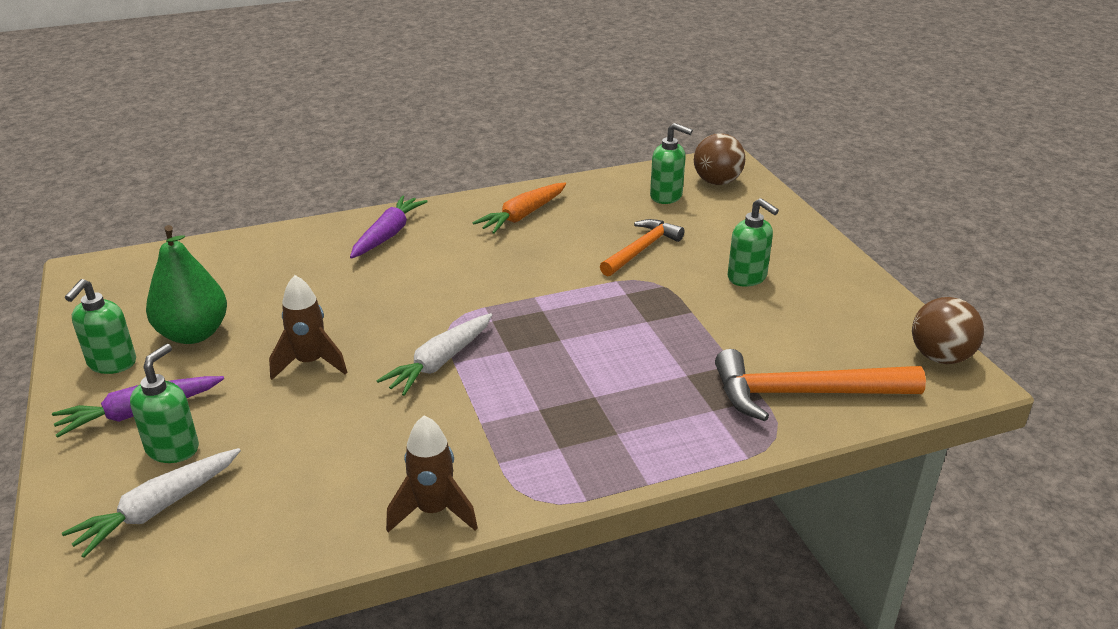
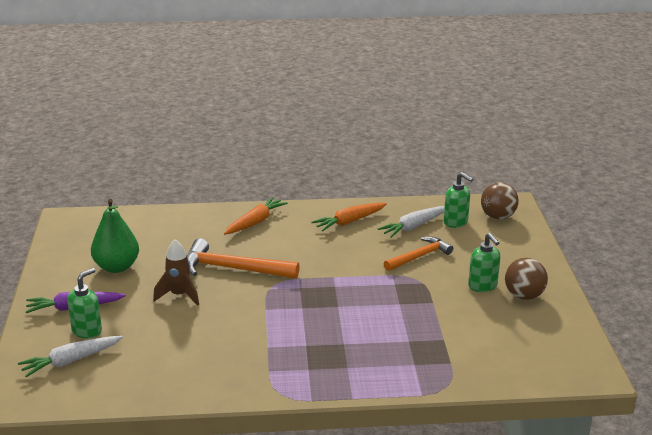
camera: 15 degrees right, 5 degrees down
(112, 363) = (65, 277): green soap dispenser -> none
(388, 235) = (255, 222): purple carrot -> orange carrot
(433, 511) = (220, 390): brown rocket -> none
(440, 362) = (257, 307): white carrot -> white carrot (413, 227)
(804, 393) = (479, 364): orange hammer -> orange hammer (233, 268)
(940, 357) = (586, 358): brown ball -> brown ball (524, 296)

